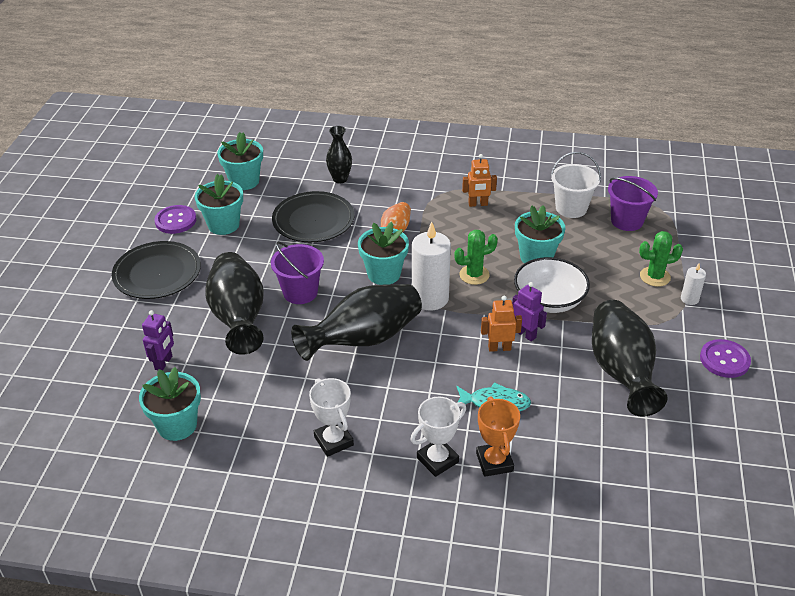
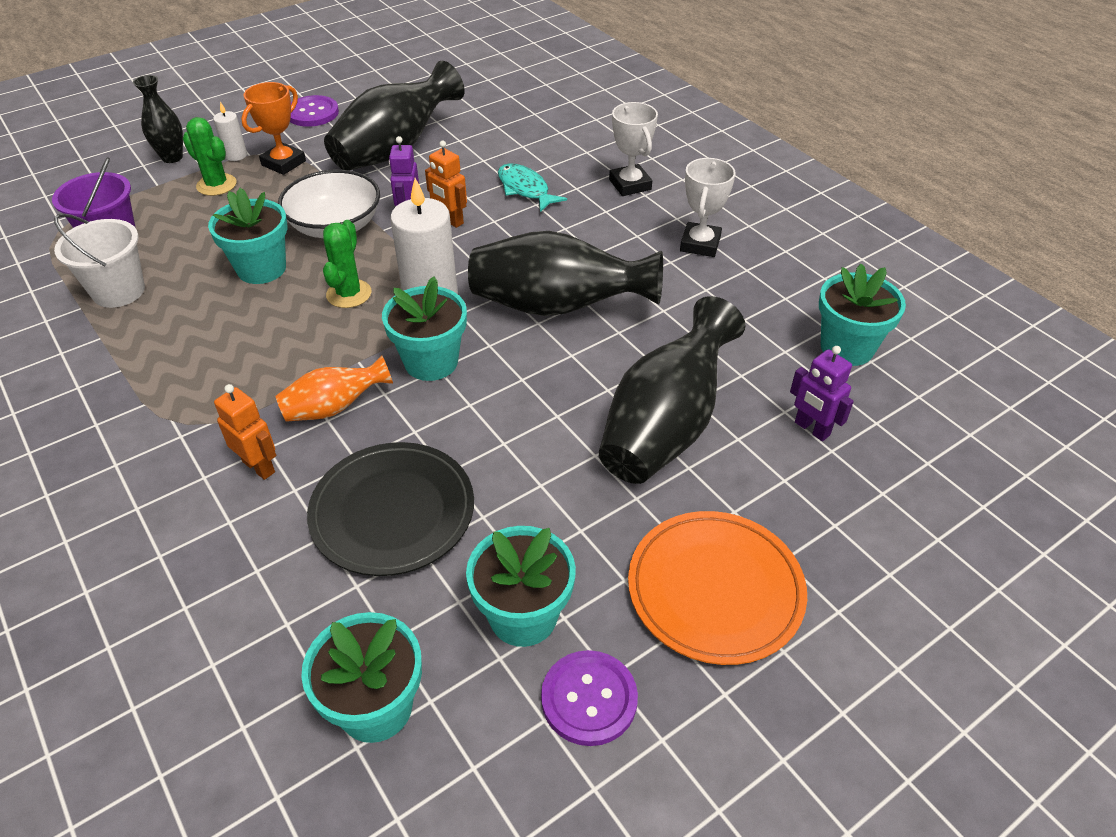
camera: 135 degrees left, 5 degrees up
(157, 273) = (715, 589): black plate -> orange plate
(164, 363) = (811, 429): purple robot -> purple robot turned 105 degrees counterclockwise
(300, 292) = (554, 408): purple bucket -> none
(340, 179) = (243, 567): black vase -> black vase (172, 157)
(437, 460) = (630, 184): white trophy -> white trophy turned 60 degrees clockwise
(474, 275) = (349, 294): green cactus -> green cactus turned 75 degrees clockwise
(478, 204) = (181, 371): orange robot -> orange robot (259, 466)
(494, 462) = (589, 160): orange trophy -> orange trophy (283, 163)

